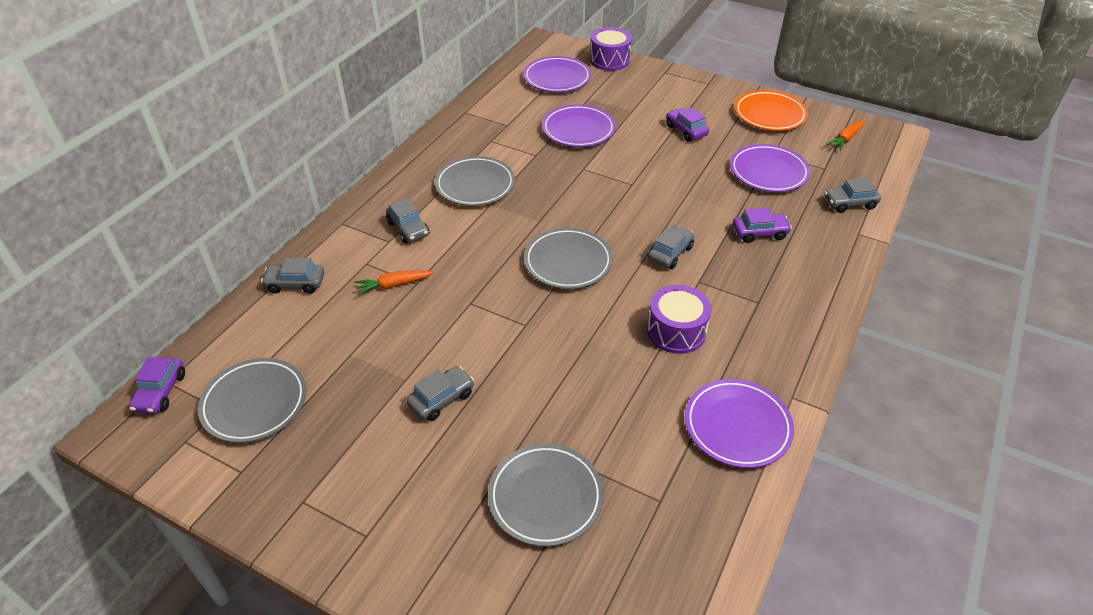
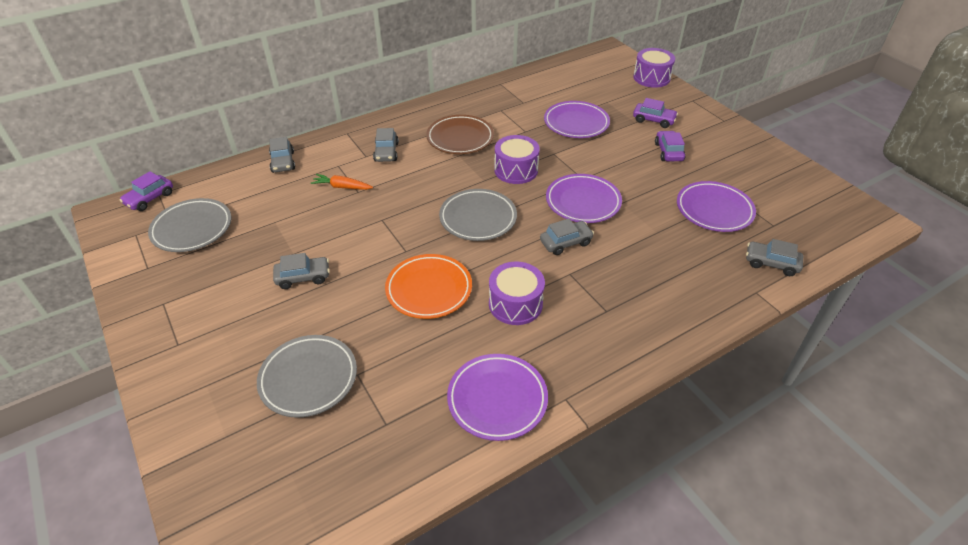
camera: 30 degrees right, 0 degrees up
(295, 284) = (283, 162): grey car -> grey car turned 135 degrees counterclockwise
(475, 185) = (460, 138): grey plate -> brown plate
(557, 78) = (594, 79): purple plate -> purple plate (583, 202)
(561, 199) = (516, 170): none -> purple drum
(759, 233) = (659, 256): purple car -> purple car (653, 120)
(769, 115) = (760, 163): orange plate -> orange plate (429, 289)
(846, 139) = (819, 207): orange carrot -> none

